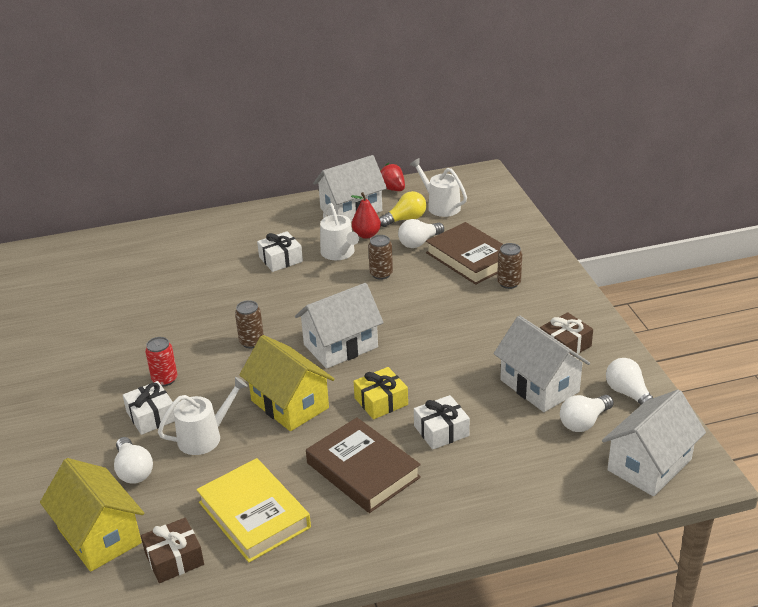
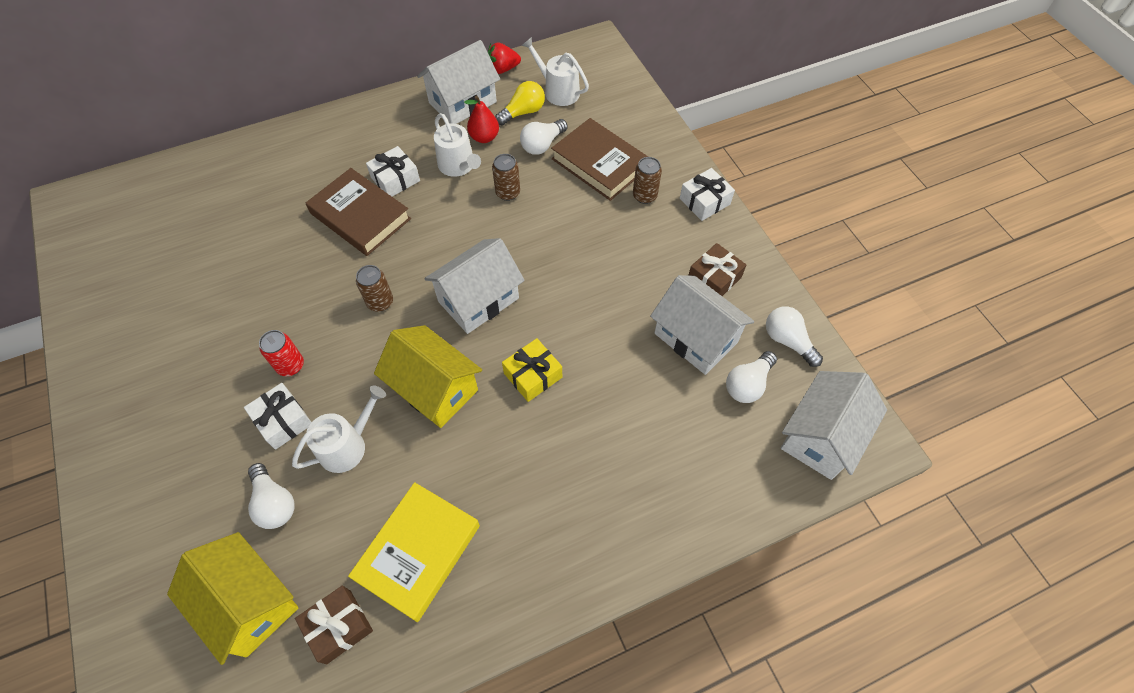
camera: 10 degrees left, 25 degrees up
(254, 515) = (418, 552): yellow book -> yellow book turned 75 degrees clockwise
(363, 470) = (527, 475): brown book -> brown book (360, 216)
(392, 189) = (503, 69): red strawberry -> red strawberry turned 60 degrees counterclockwise
(441, 431) = (602, 411): white gift -> white gift (704, 201)

